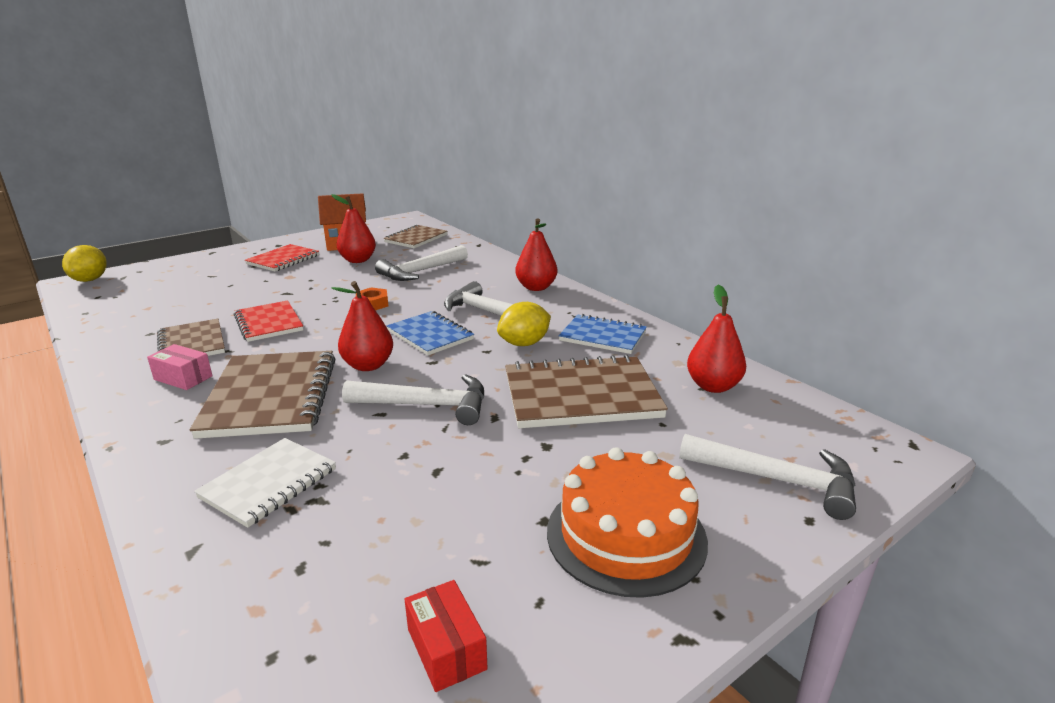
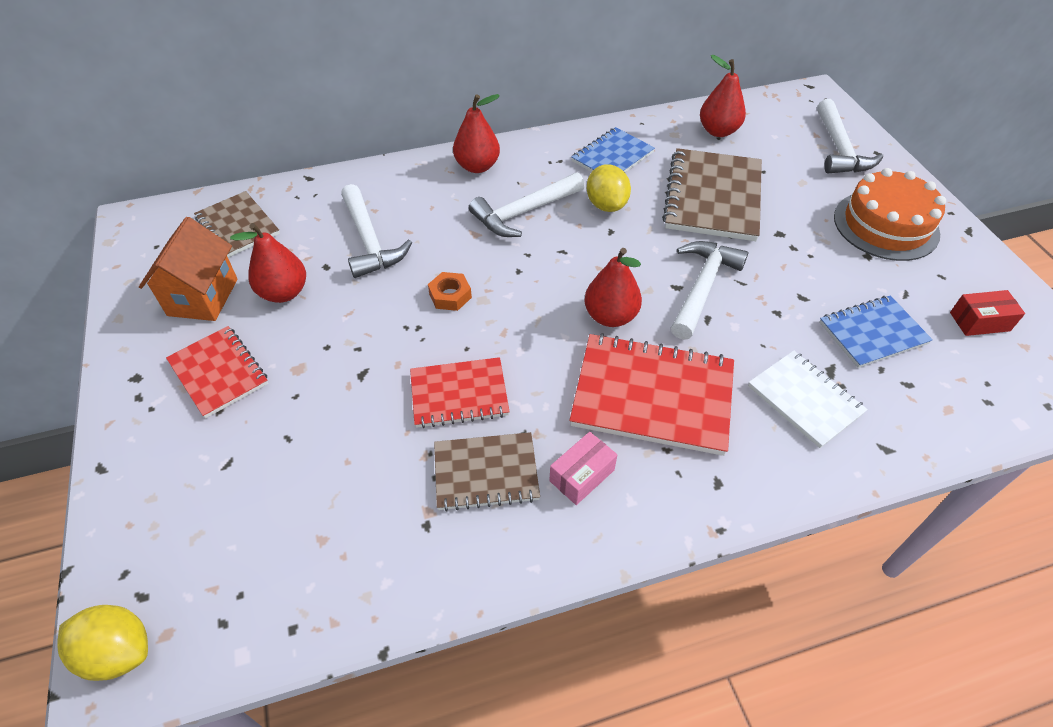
camera: 70 degrees left, 25 degrees up
(271, 396) = (652, 395): brown notebook -> red notebook
(430, 335) = (559, 262): blue notebook -> blue notebook (872, 333)
(777, 480) = (839, 149): white hammer -> white hammer turned 135 degrees clockwise

